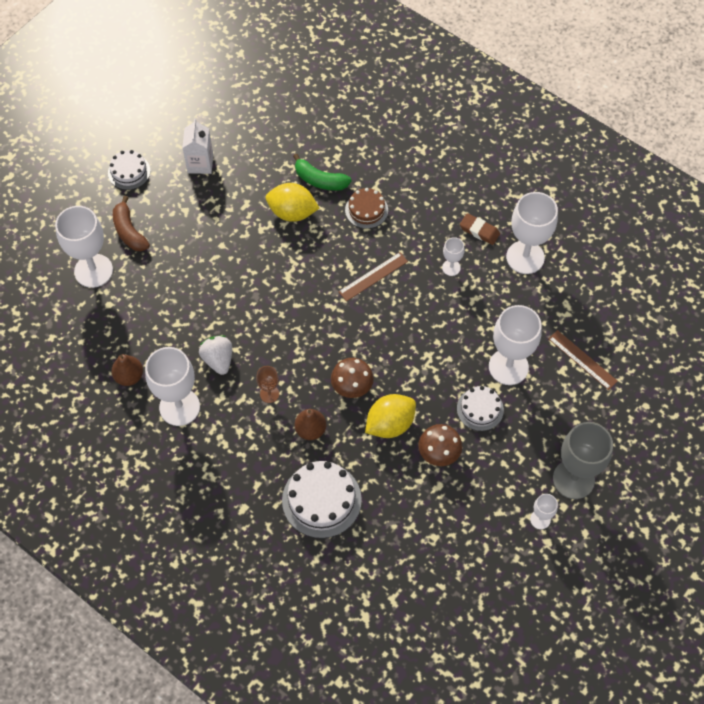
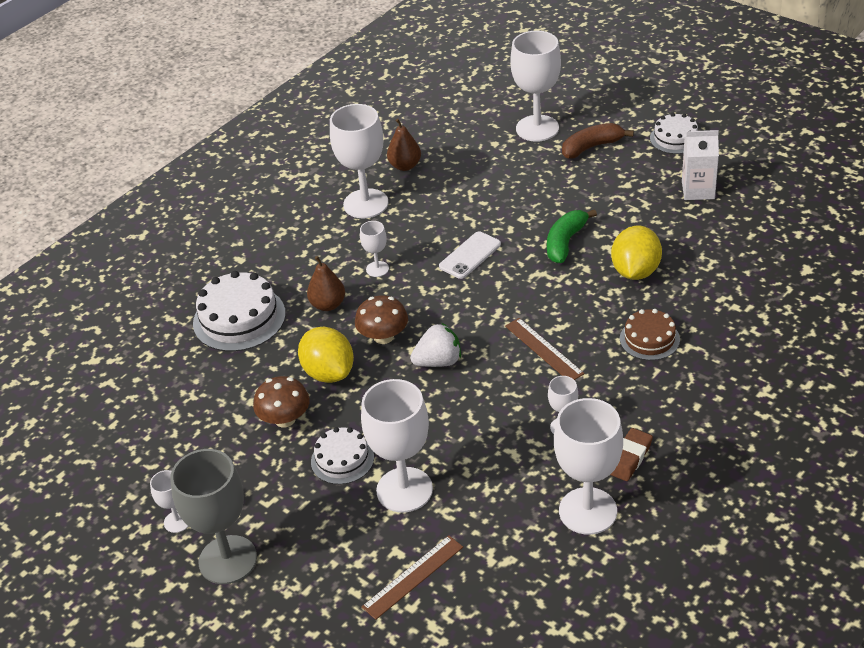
camera: 95 degrees right, 20 degrees down
(218, 360) = (423, 227): white strawberry -> white strawberry (438, 362)
(260, 324) = (470, 255): none -> white phone
(269, 394) = (377, 269): brown goblet -> white goblet
(320, 180) = (691, 293): green banana -> green banana (565, 242)

